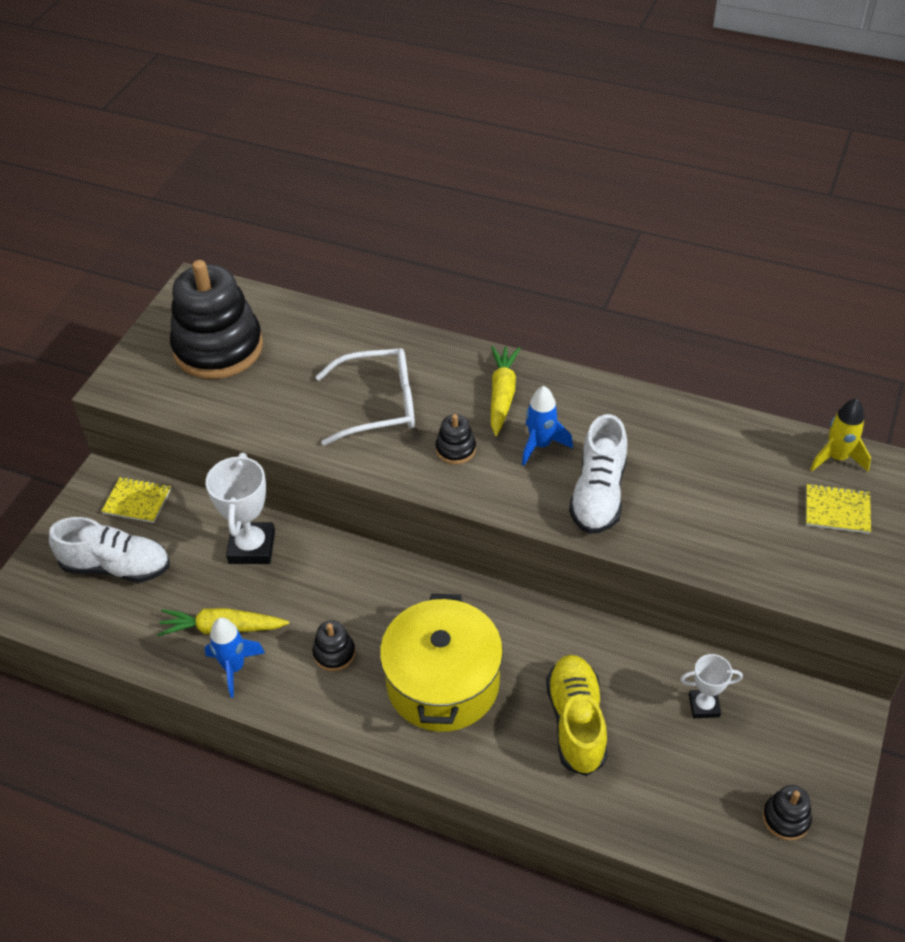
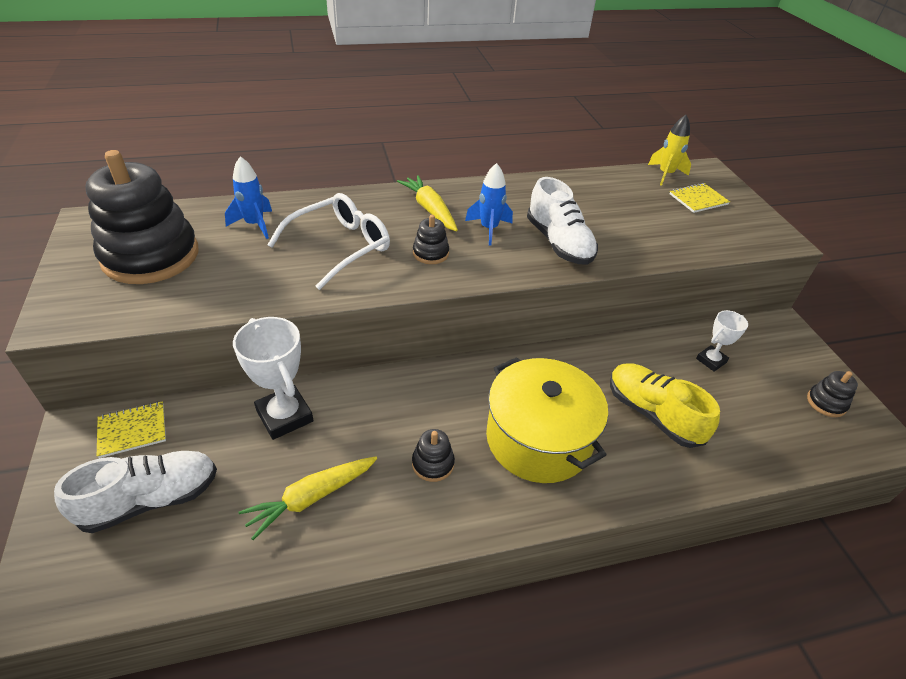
camera: 40 degrees left, 5 degrees down
(234, 668) = (352, 527): blue rocket -> blue rocket (255, 225)

